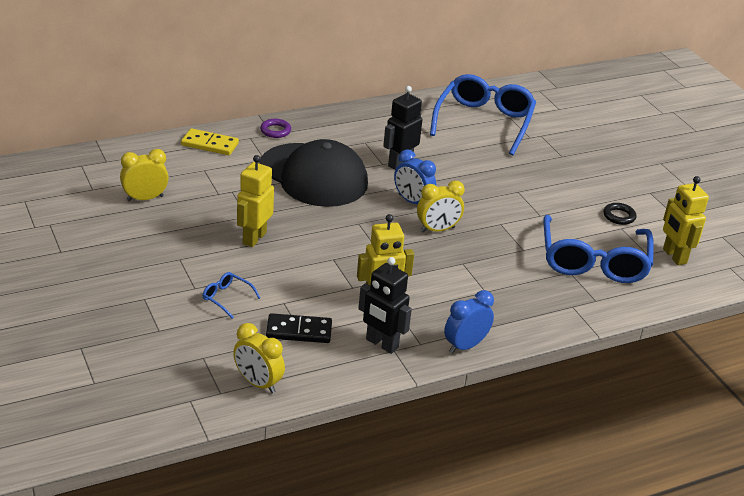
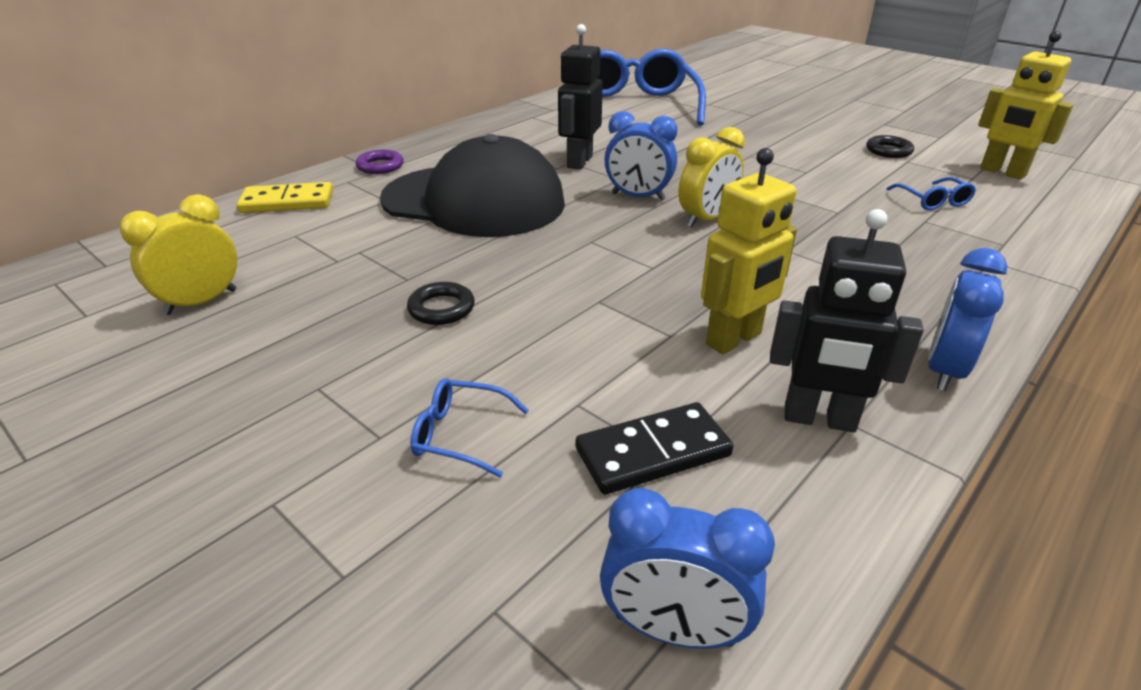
camera: 20 degrees left, 0 degrees up
(254, 238) = (441, 308): yellow robot -> black ring
(258, 383) = (674, 629): yellow clock -> blue clock
(593, 261) = (932, 201): blue glasses -> blue glasses, size x0.40

